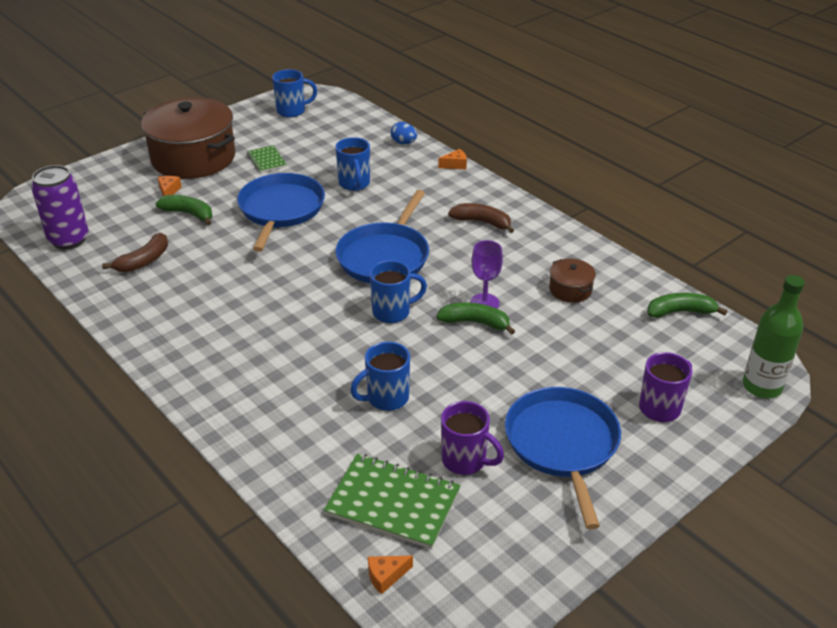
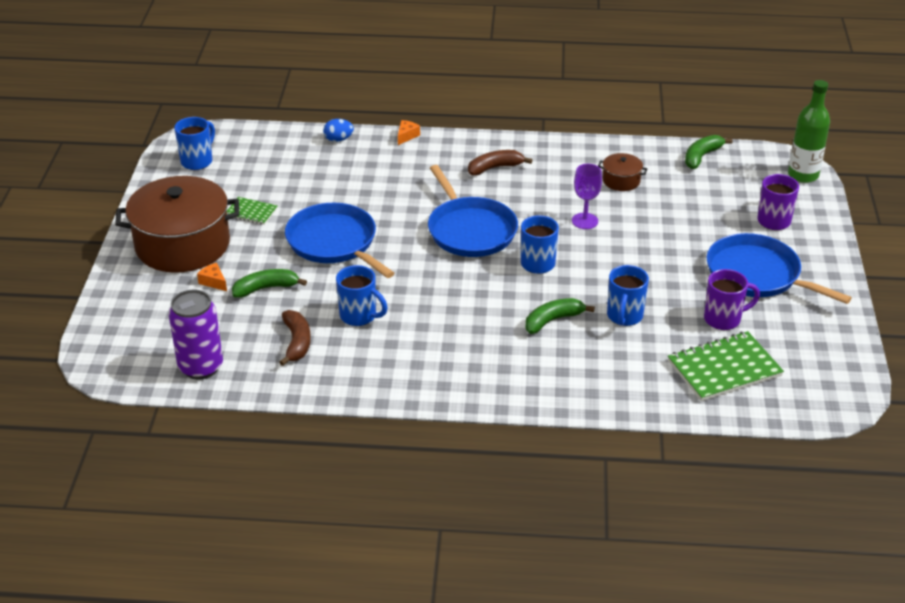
camera: 45 degrees left, 0 degrees up
(354, 184) = (356, 191): blue mug -> blue mug (359, 316)
(386, 576) = (781, 406): orange cheese -> none
(475, 322) = (599, 237): green banana -> green banana (553, 320)

